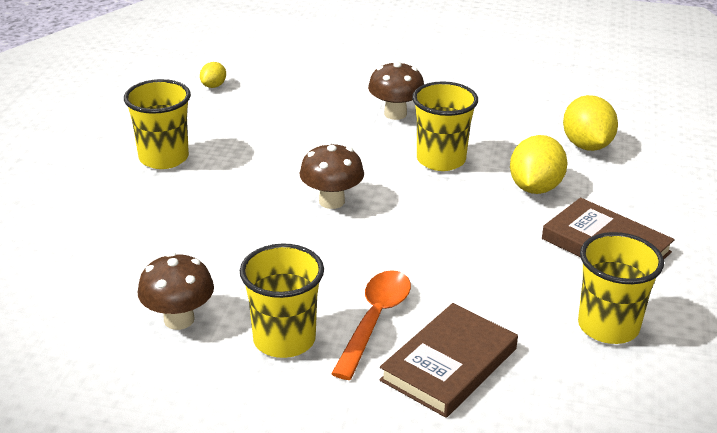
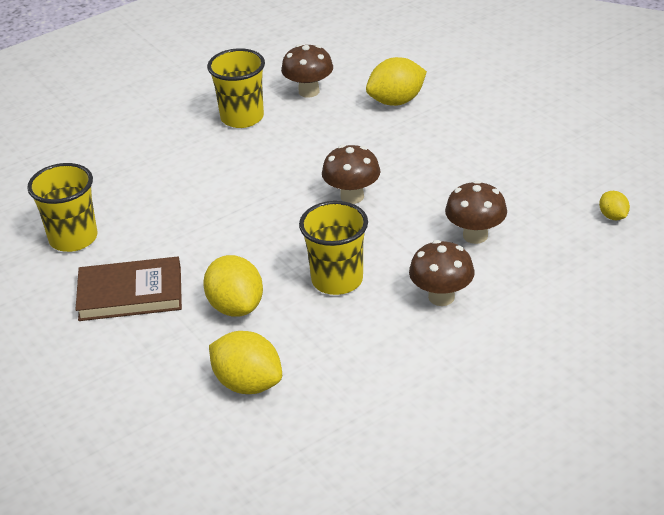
camera: 135 degrees right, 5 degrees up
(141, 249) = (396, 101): none -> yellow lemon
(164, 158) = (507, 147): yellow cup -> none
(308, 127) = (475, 235): none -> brown mushroom
(375, 320) = (211, 154): orange spoon -> none
(449, 364) = (141, 161): brown book -> none

